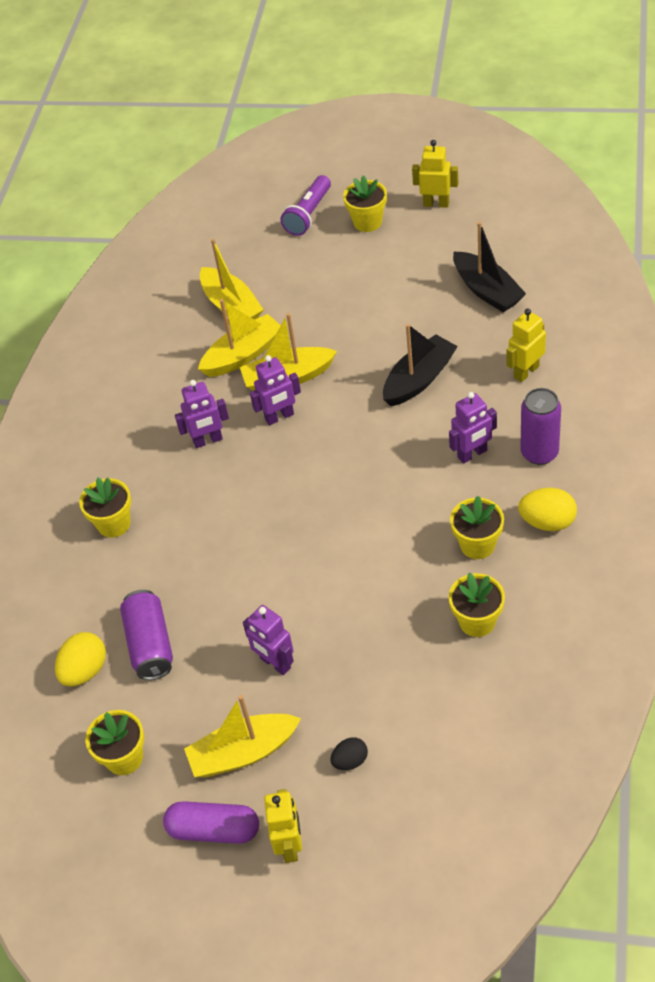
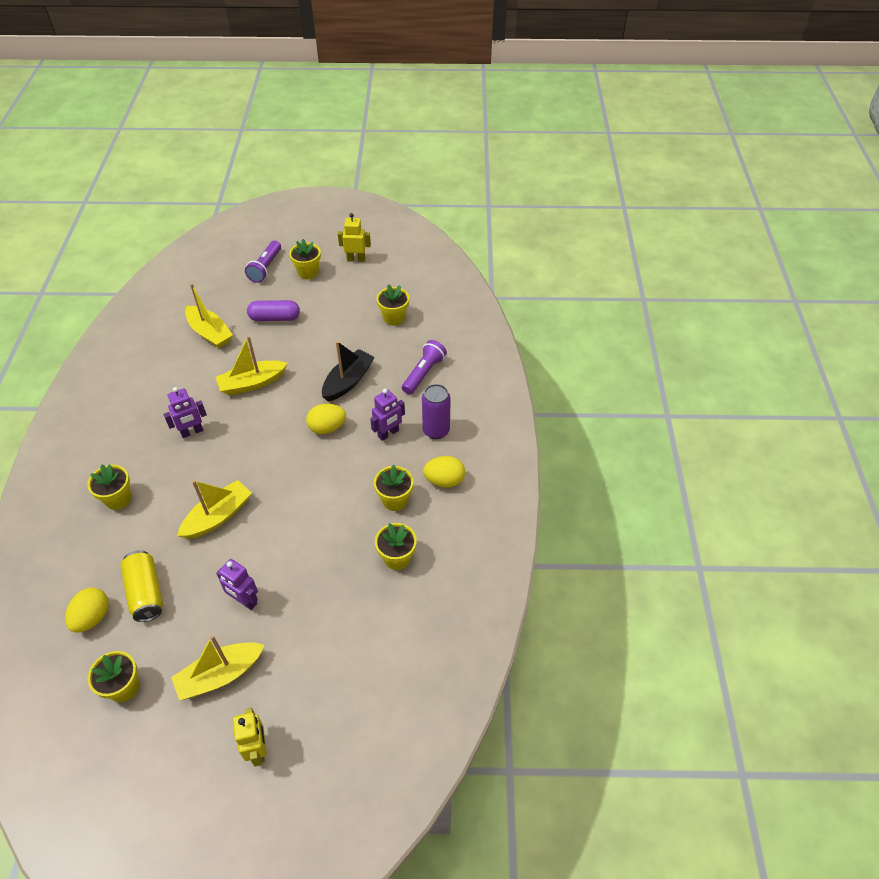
camera: 15 degrees left, 0 degrees up
(150, 644) = (146, 592): purple can -> yellow can
(214, 830) = (196, 742): purple capsule -> purple capsule (275, 318)
(243, 355) = (219, 368): yellow boat -> yellow boat (218, 516)
(279, 417) = (246, 412): purple robot -> none
(350, 761) = (304, 675): black egg -> none
(388, 442) = (327, 428): none -> yellow egg
(487, 291) = (394, 318): black boat -> yellow flower pot
(526, 372) = (423, 373): yellow robot -> purple flashlight

